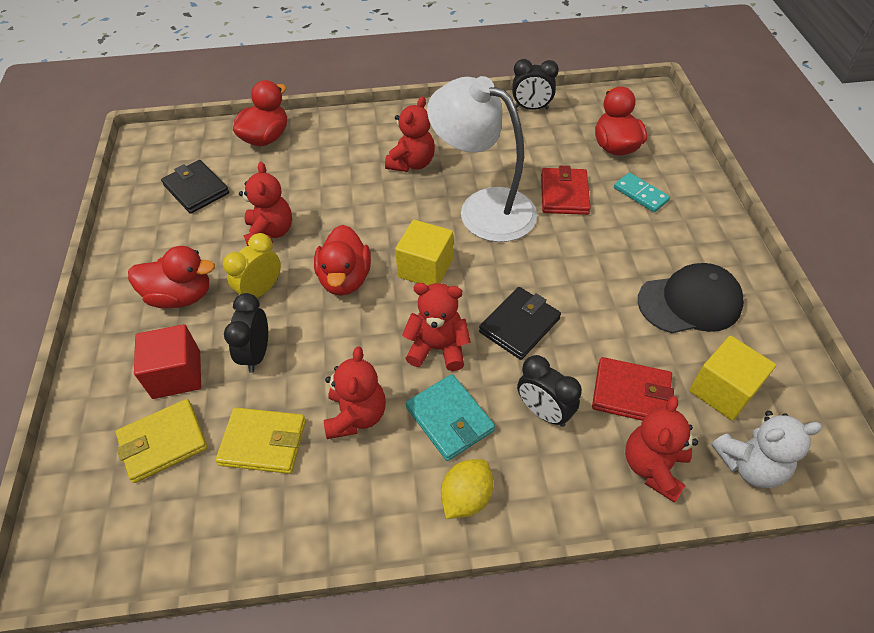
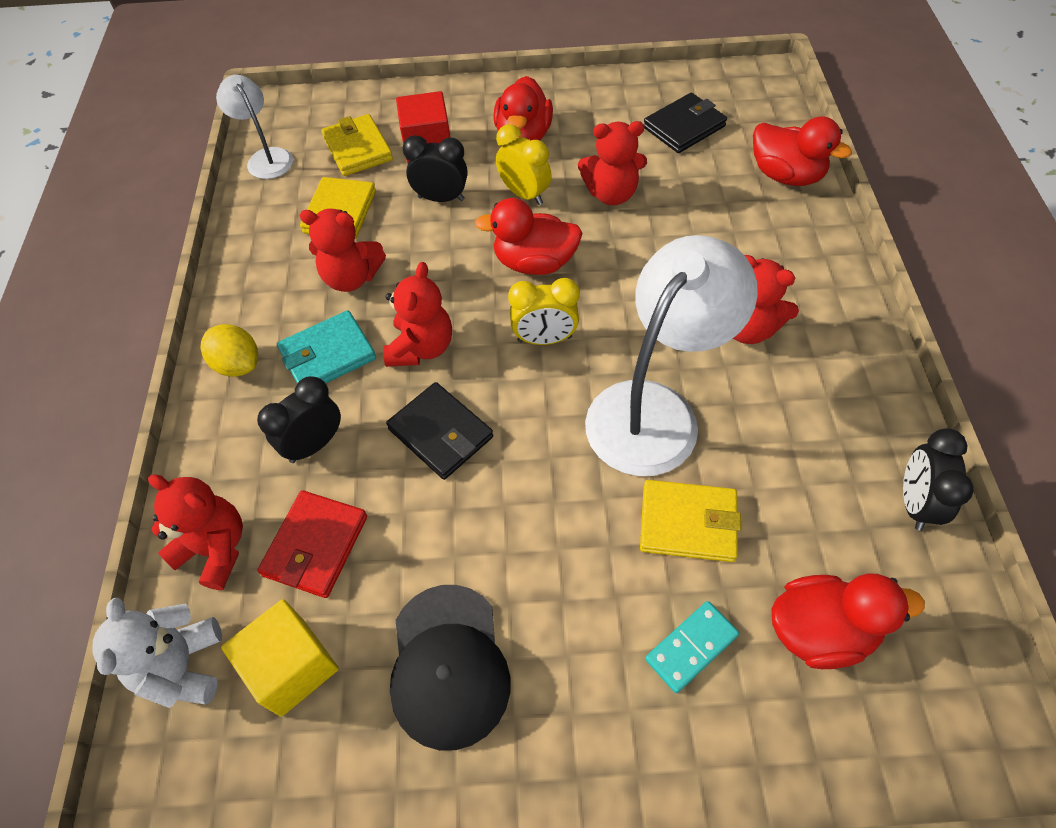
camera: 95 degrees right, 5 degrees up
(155, 545) = (266, 158): none -> white lamp
(425, 268) = (544, 339): yellow cube -> yellow clock
(564, 194) = (688, 523): red wallet -> yellow wallet

